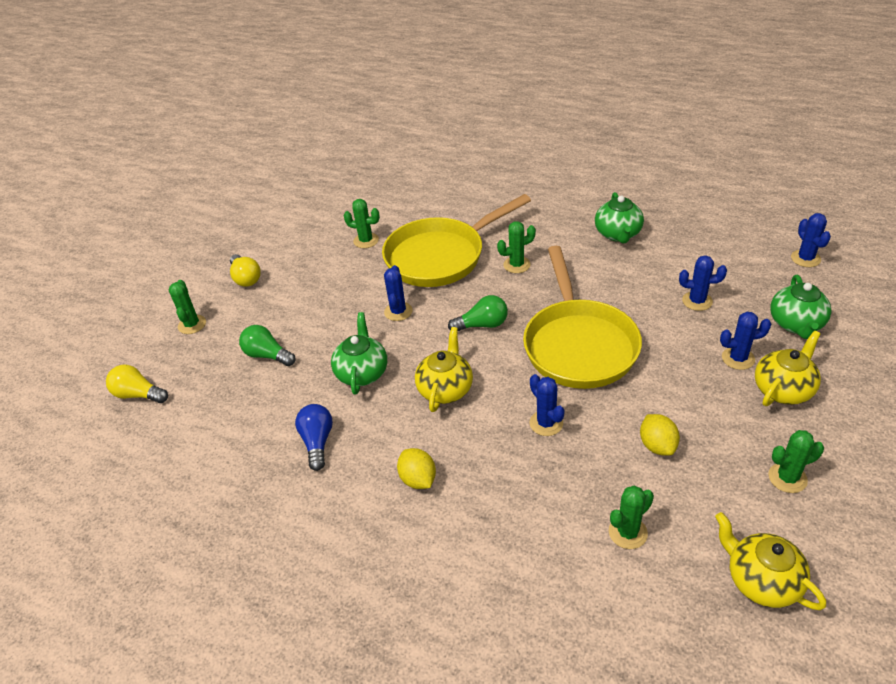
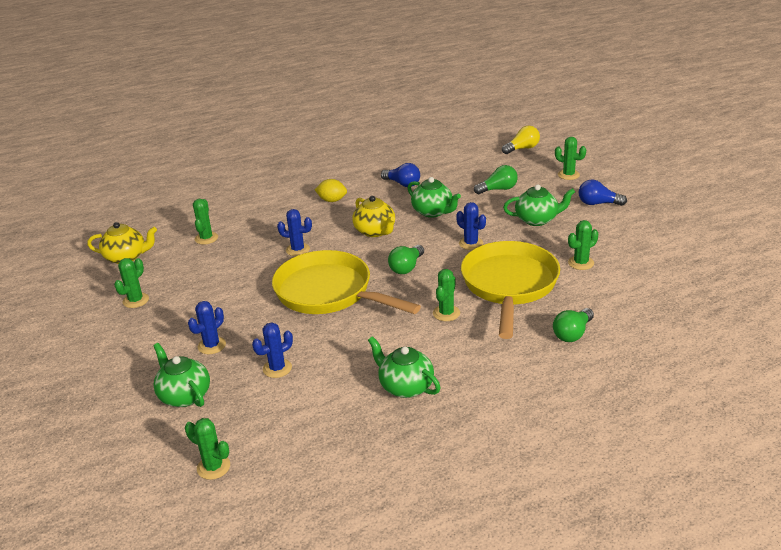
camera: 130 degrees right, 10 degrees down
(246, 278) = (598, 203): yellow light bulb -> blue light bulb
(312, 297) = (537, 219): none -> green teapot
(466, 203) = (572, 333): none -> green light bulb
(657, 445) = (223, 274): yellow lemon -> none
(783, 389) = (166, 344): yellow teapot -> none
(805, 258) = (213, 467): blue cactus -> green cactus

